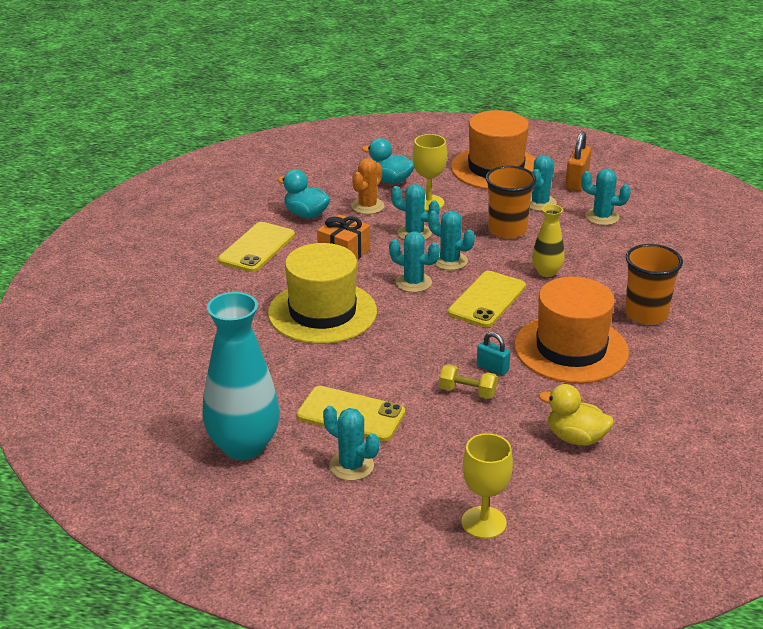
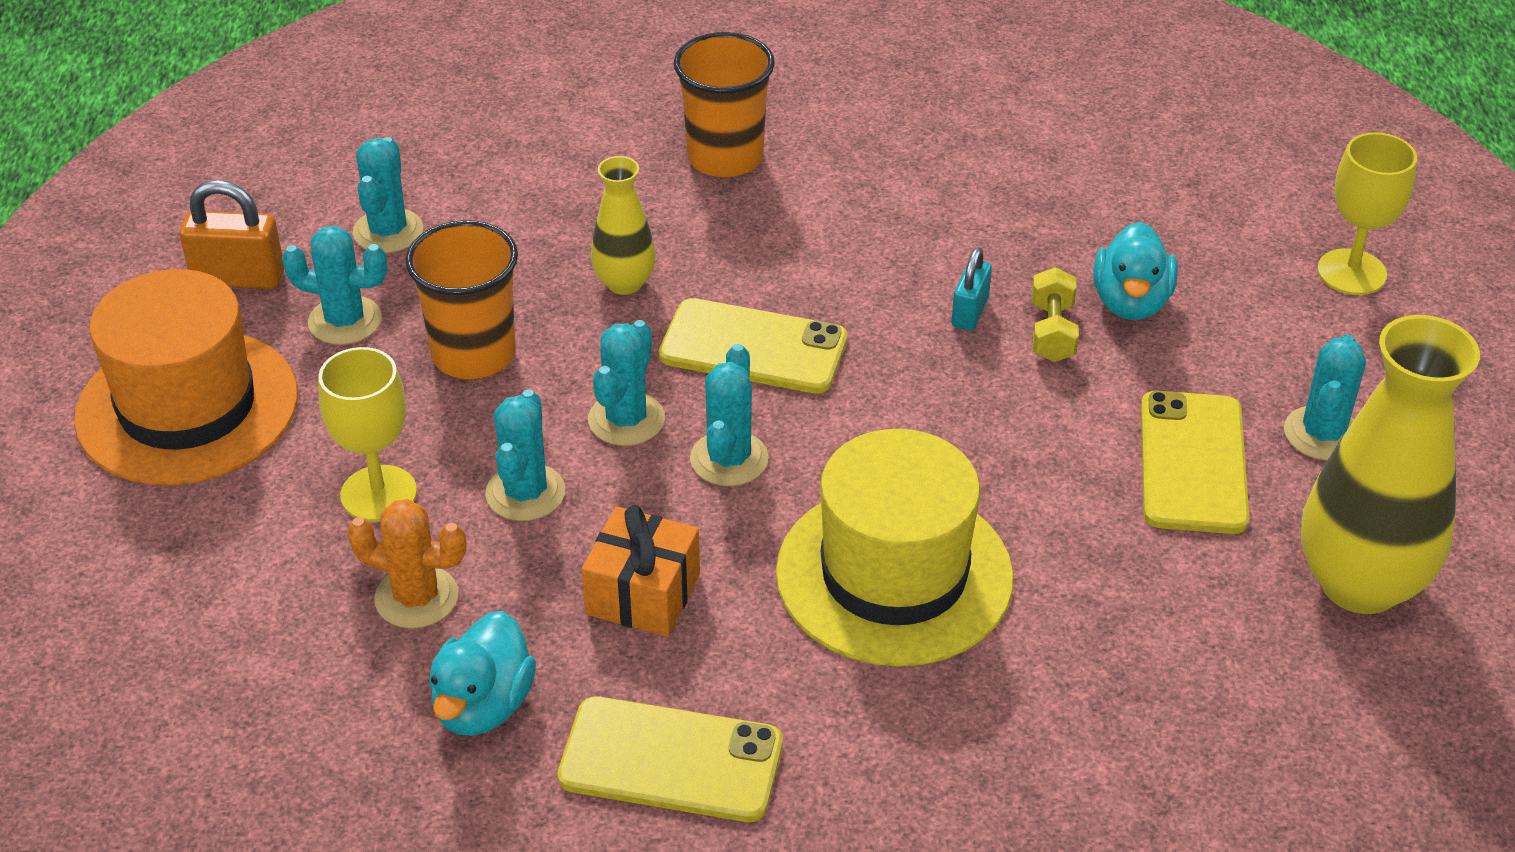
camera: 105 degrees left, 10 degrees up
(243, 446) = (1360, 584): turquoise vase -> yellow vase
(390, 181) = (276, 582): turquoise duck -> turquoise duck (1131, 302)
(571, 349) = (869, 230): orange hat -> none
(575, 438) = (1105, 204): yellow duck -> none

